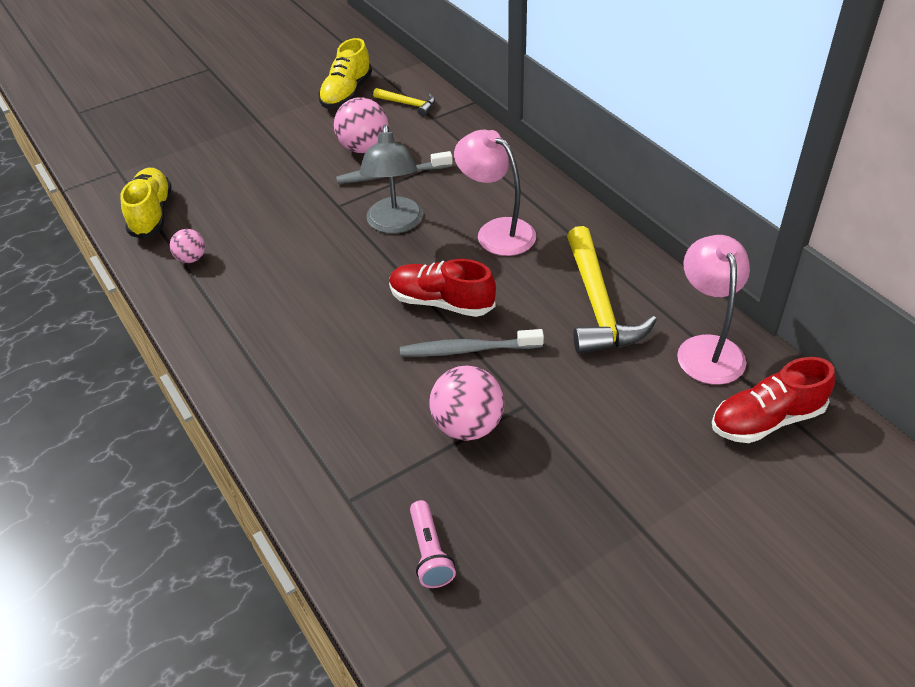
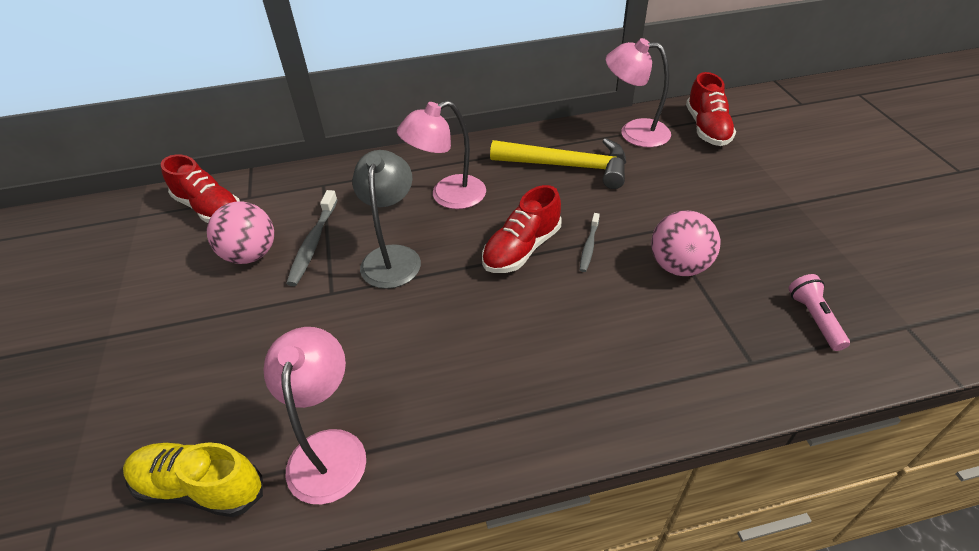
camera: 70 degrees left, 0 degrees up
(191, 258) = (328, 449): pink ball -> pink lamp
(346, 93) = (138, 249): yellow shoe -> none
(395, 224) = (392, 257): grey lamp -> grey lamp turned 105 degrees counterclockwise
(408, 104) = (209, 208): yellow hammer -> red shoe
(430, 553) = (814, 318): pink flashlight -> pink flashlight turned 105 degrees counterclockwise
(467, 350) = (589, 246): grey toothbrush -> grey toothbrush, size x0.61

